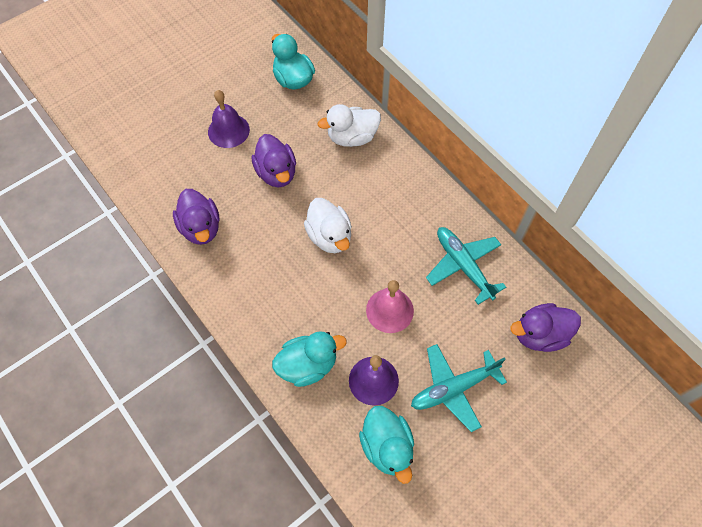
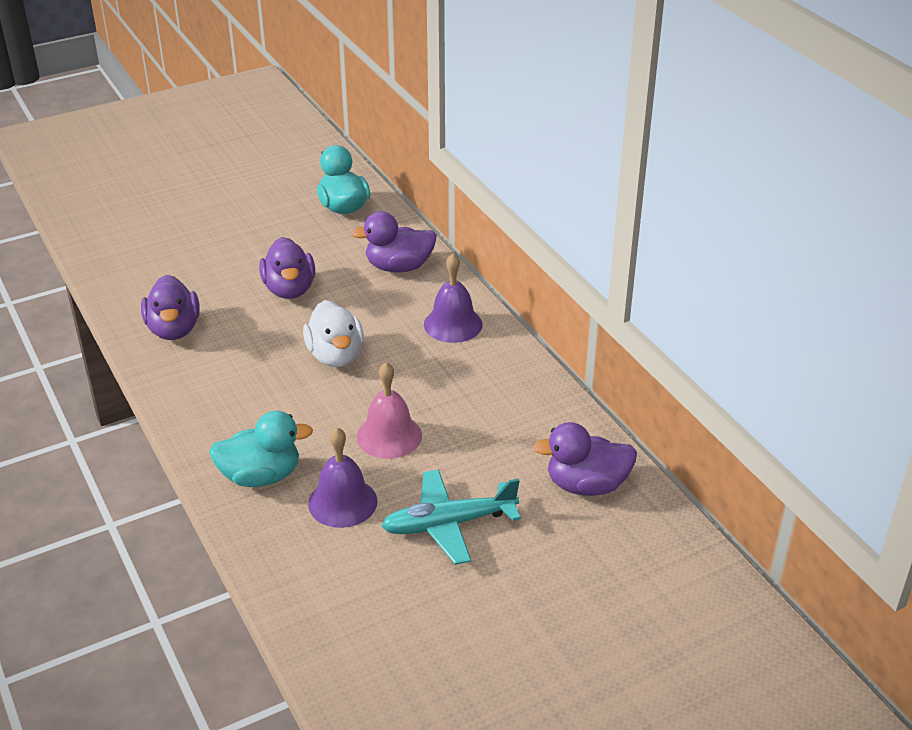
camera: 10 degrees right, 25 degrees down
(228, 130) = (244, 245): purple bell -> purple bell (453, 324)
(352, 137) = (399, 267): white duck -> purple duck
(387, 447) = (337, 571): turquoise duck -> none
(463, 266) = (503, 404): turquoise plane -> none

